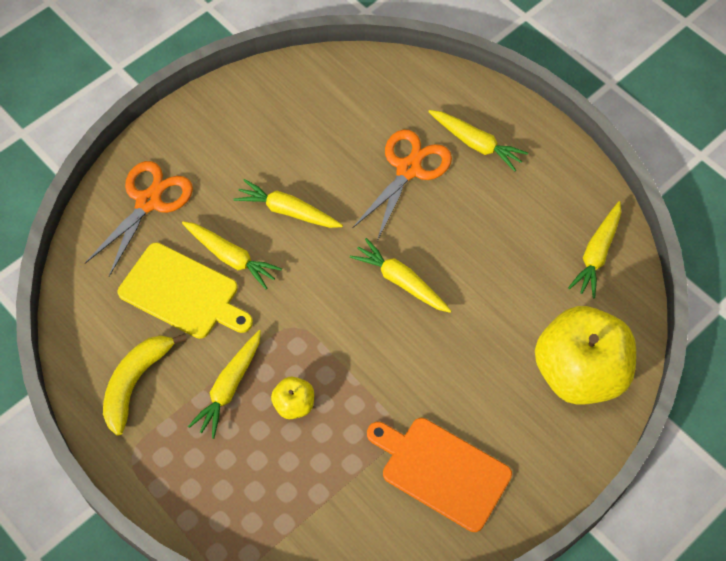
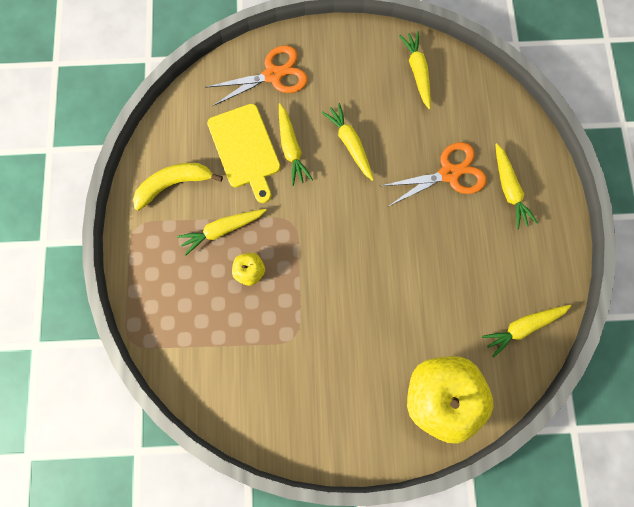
camera: 40 degrees right, 15 degrees up
(401, 281) = (380, 244): yellow carrot -> yellow carrot (417, 72)
(441, 471) = (299, 385): orange cutting board -> none

